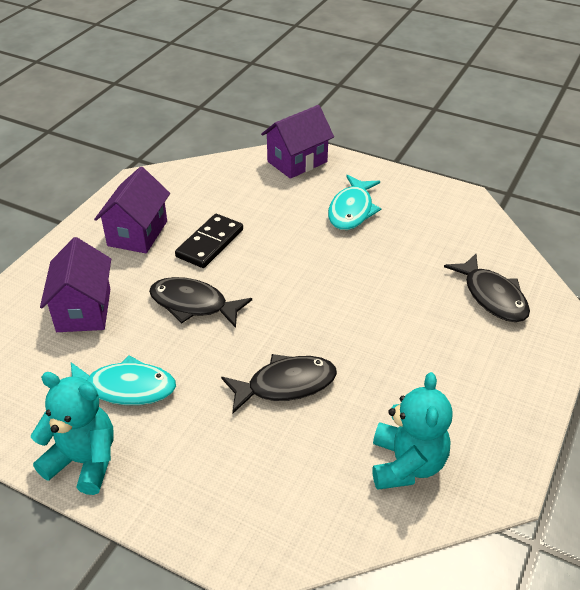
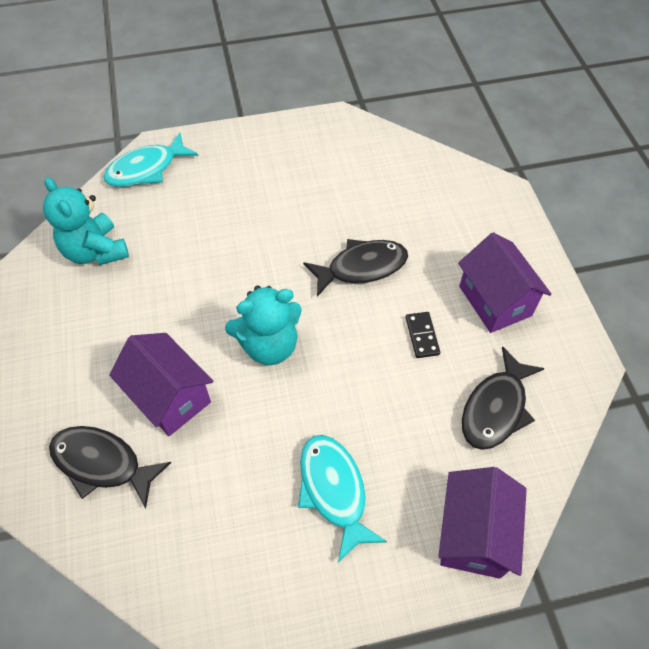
camera: 140 degrees right, 15 degrees up
(84, 310) = (433, 209): purple house -> purple house (170, 397)
(84, 461) = (302, 133): turquoise teddy bear -> turquoise teddy bear (269, 345)
(125, 388) = (331, 181): turquoise fish -> turquoise fish (146, 169)
(210, 243) = (422, 336): black domino -> black domino, size x0.59
(285, 385) = (225, 251): black fish -> black fish (496, 408)

